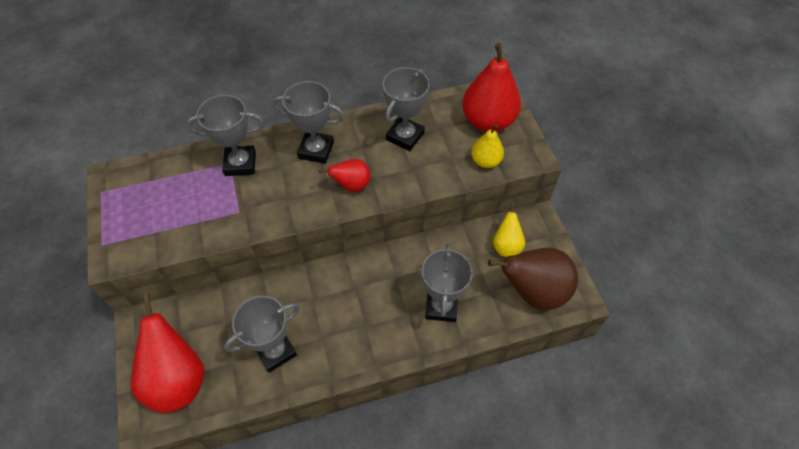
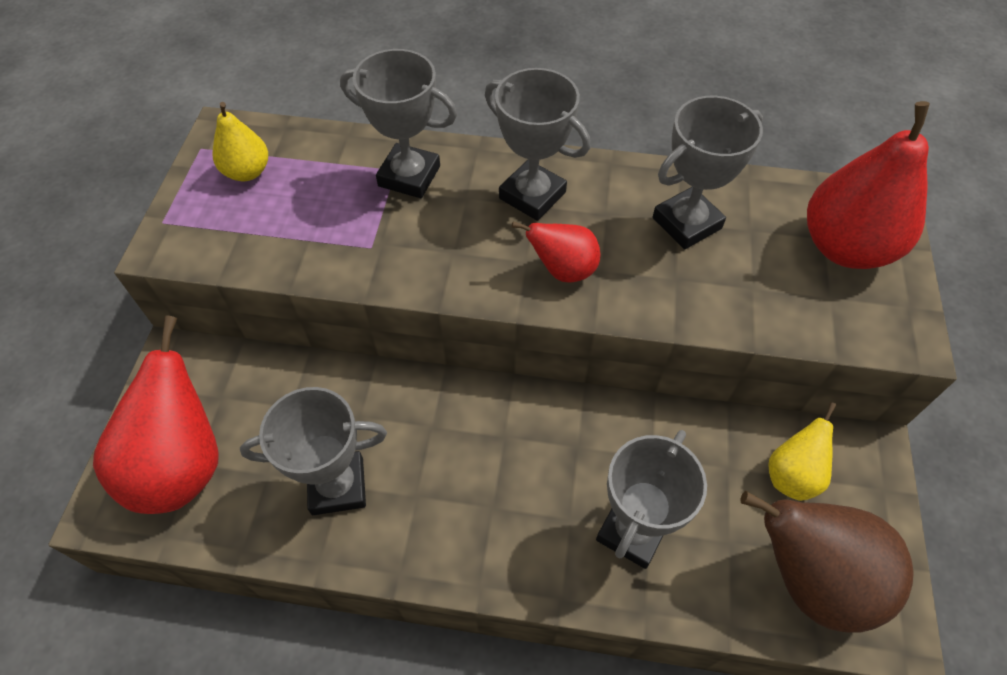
camera: 25 degrees right, 0 degrees up
(485, 161) = (812, 313): yellow pear -> yellow pear (247, 172)

